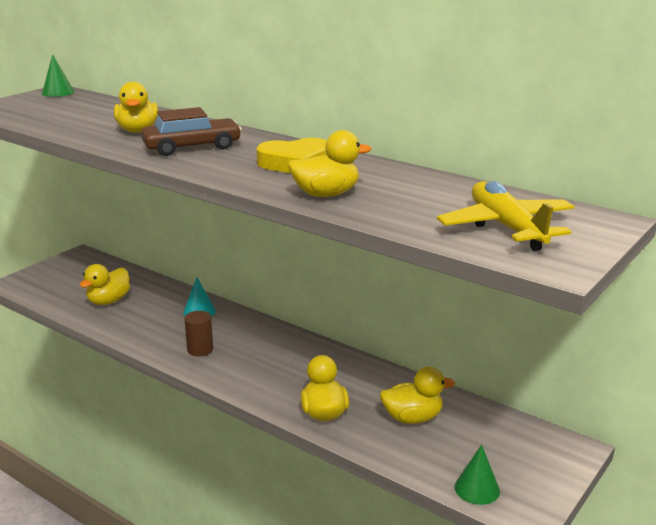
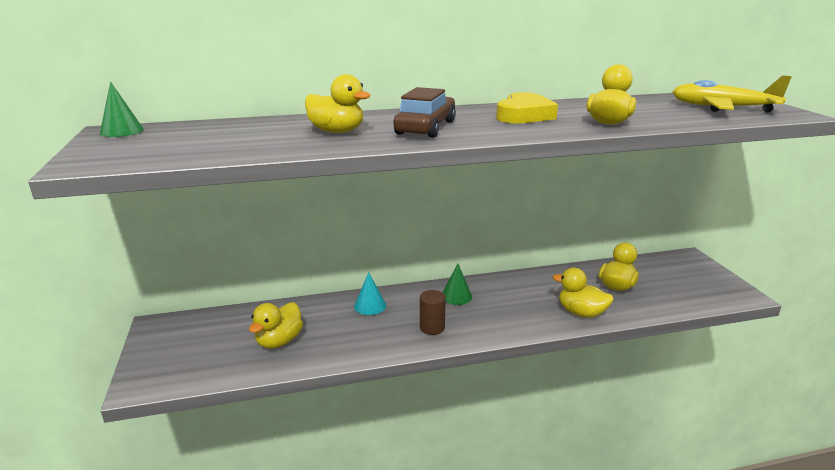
camera: 50 degrees left, 0 degrees up
(108, 301) = (279, 341): yellow duck -> yellow duck turned 45 degrees clockwise
(477, 489) = (710, 298): green cone -> green cone (456, 296)

